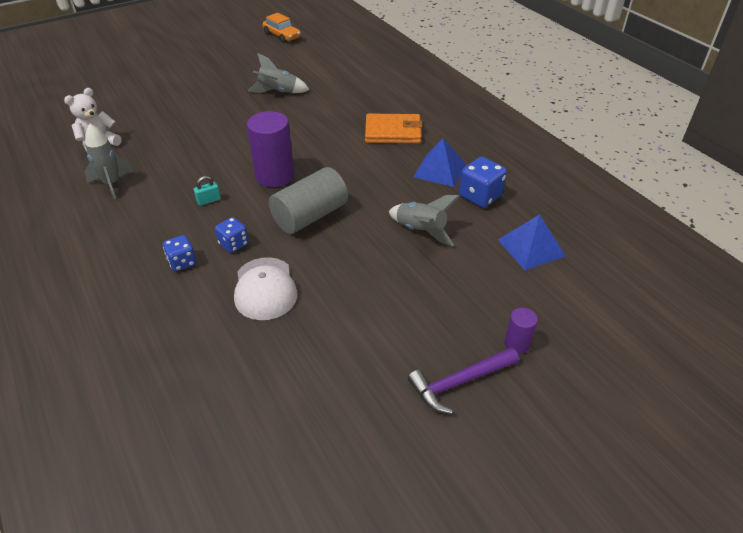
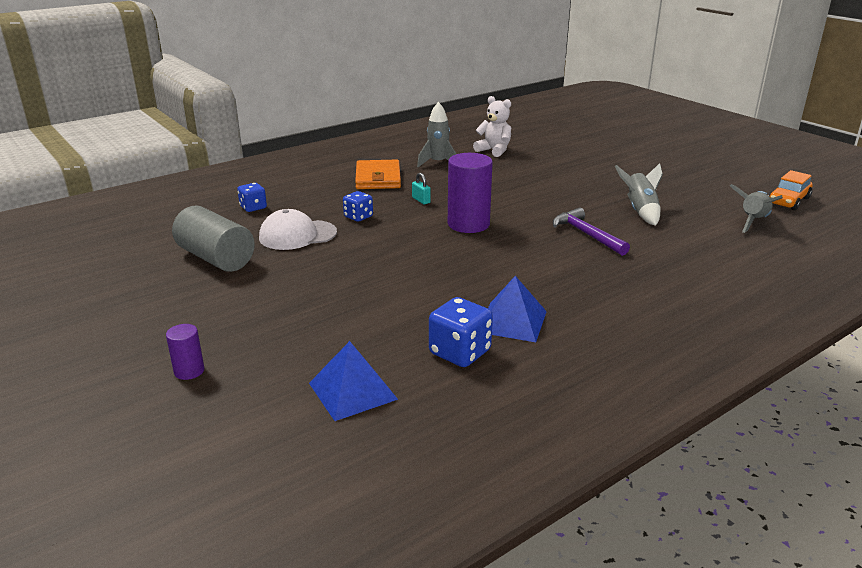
camera: 85 degrees right, 15 degrees down
(182, 262) = (334, 200): blue dice -> blue dice (253, 207)
(310, 216) = (403, 246): grey cylinder -> grey cylinder (216, 258)
(393, 132) = (590, 286): orange wallet -> orange wallet (378, 178)
(420, 231) = (383, 309): grey rocket -> grey rocket (753, 221)
(459, 383) = (151, 334): purple hammer -> purple hammer (586, 234)

